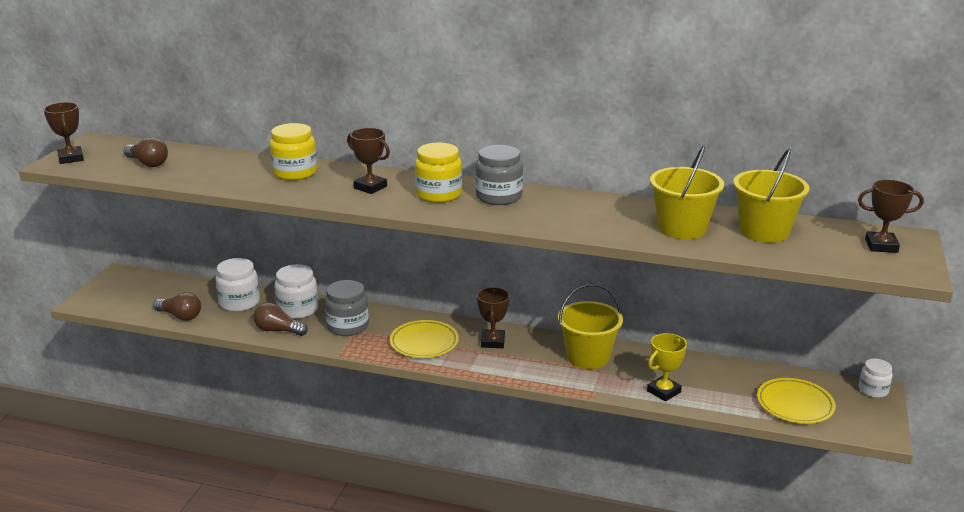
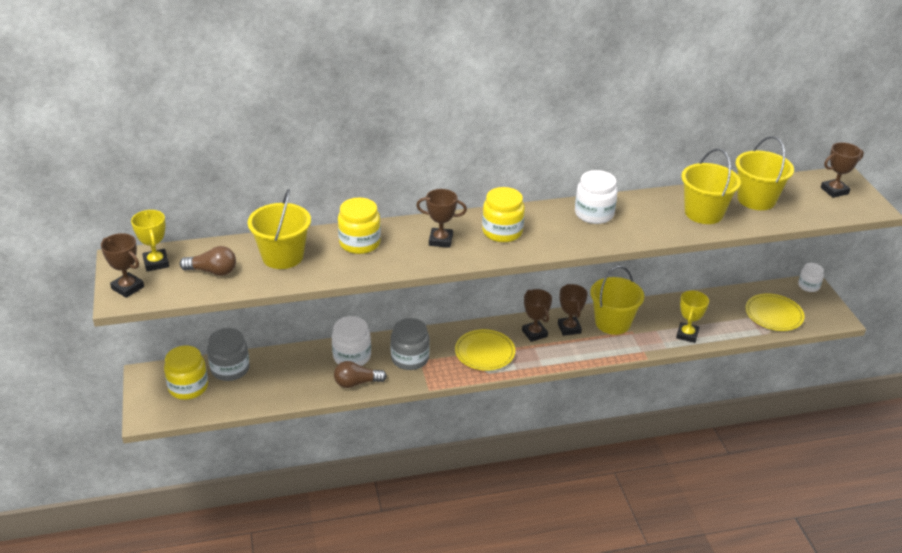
camera: 30 degrees left, 10 degrees up
(115, 148) = (156, 263): none -> yellow trophy
(139, 292) = (188, 387): none -> yellow jar
(180, 316) = (255, 399): brown light bulb -> none
(217, 167) = (282, 256): none -> yellow bucket
(239, 302) = (294, 367): white jar -> white jar (594, 214)
(499, 197) = (549, 220): grey jar -> grey jar (230, 369)
(534, 348) = (569, 328): none -> brown trophy

